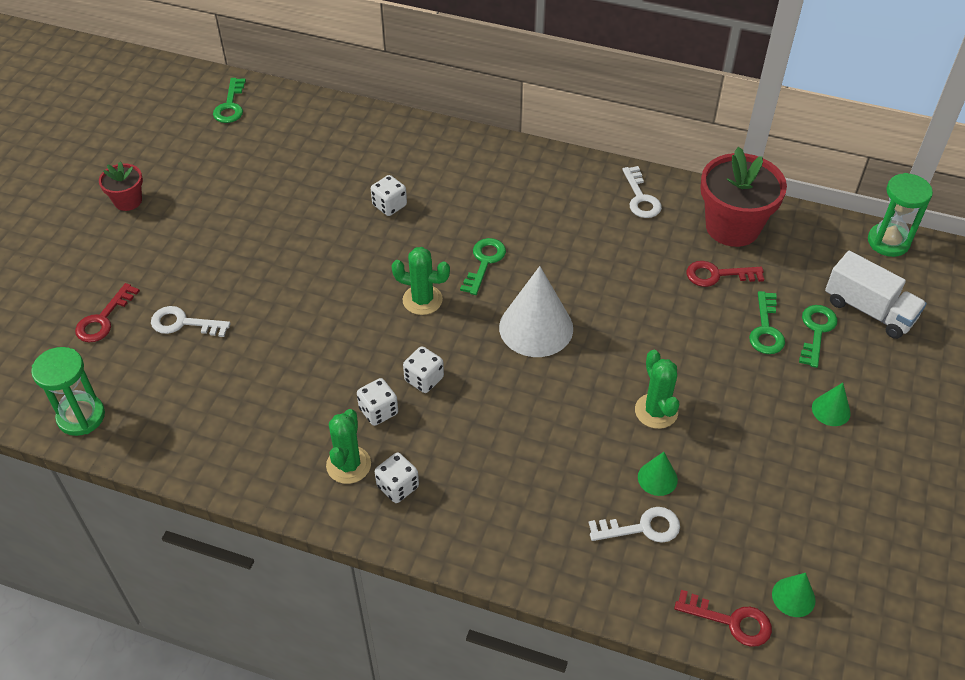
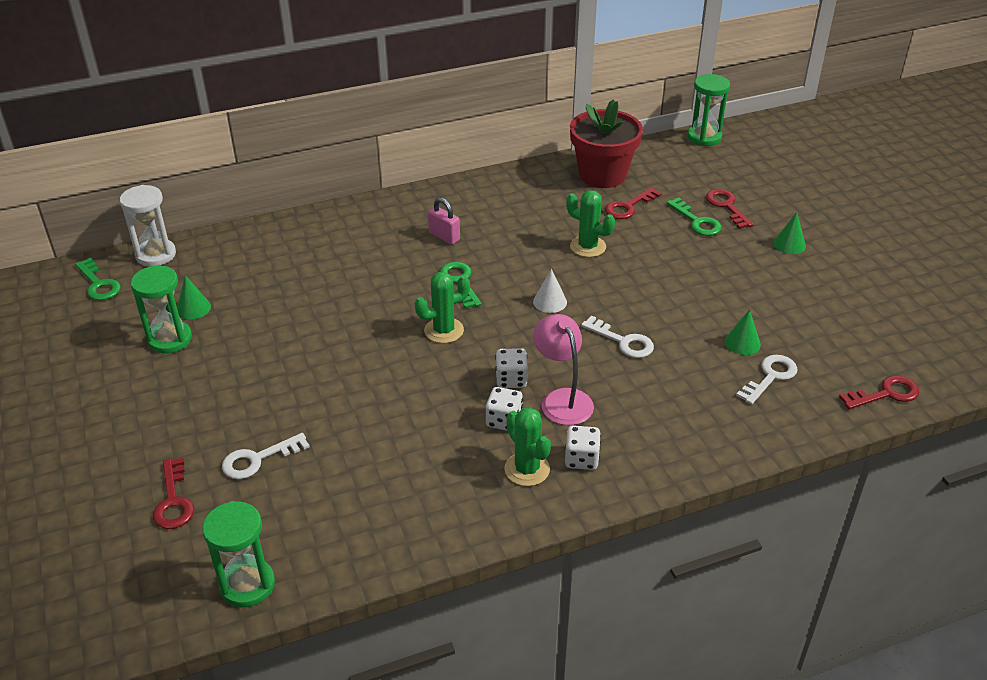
camera: 40 degrees left, 10 degrees down
(128, 201) = (82, 401): red flower pot -> none
(228, 183) = (170, 339): none -> green hourglass
(291, 101) = (156, 255): none -> white hourglass
(389, 205) = (337, 284): white dice -> none
(443, 424) = (562, 399): none -> pink lamp
(519, 210) = (444, 237): none -> pink padlock
(536, 327) = (550, 302): white cone -> white cone, size x0.49
(641, 198) = (521, 187): white key -> white key (623, 341)
(656, 411) = (692, 305): green cactus -> green cactus (588, 247)
(793, 597) = (900, 357): green cone -> green cone (193, 308)
(816, 331) = (726, 206): green key -> red key
(869, 310) = (740, 179): white truck -> none

